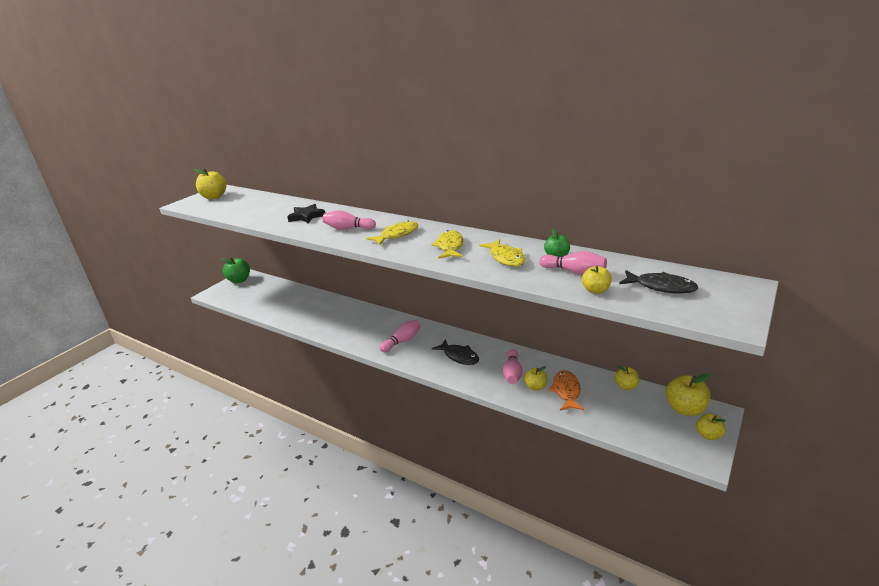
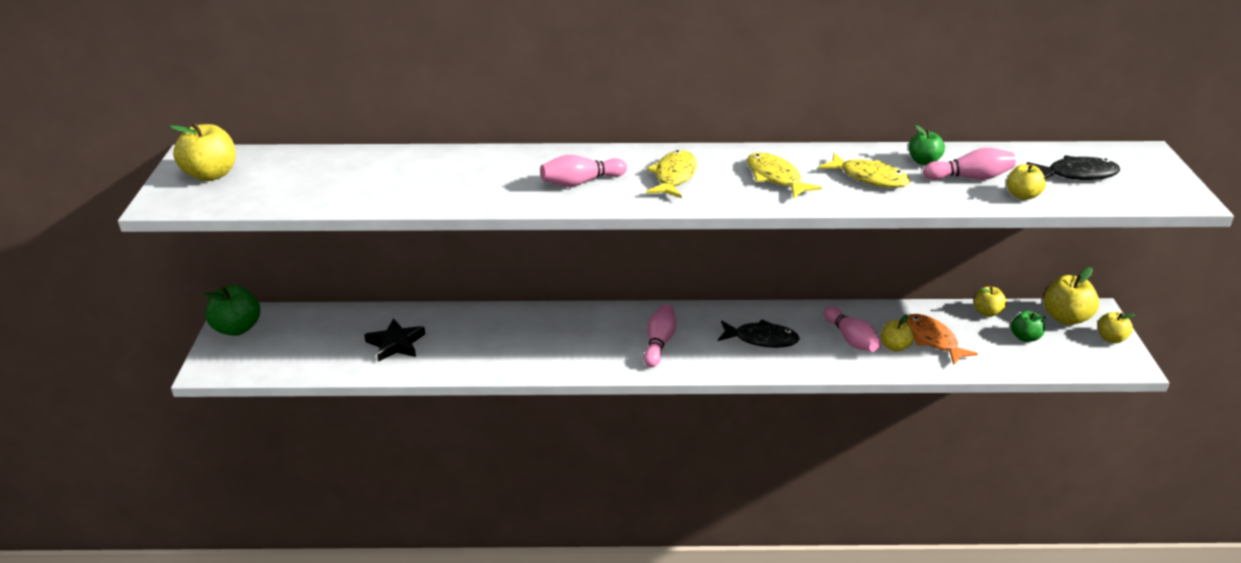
camera: 35 degrees left, 5 degrees up
(306, 216) = (473, 176): black star -> black star (396, 343)
(636, 411) = (1025, 337): none -> green apple

